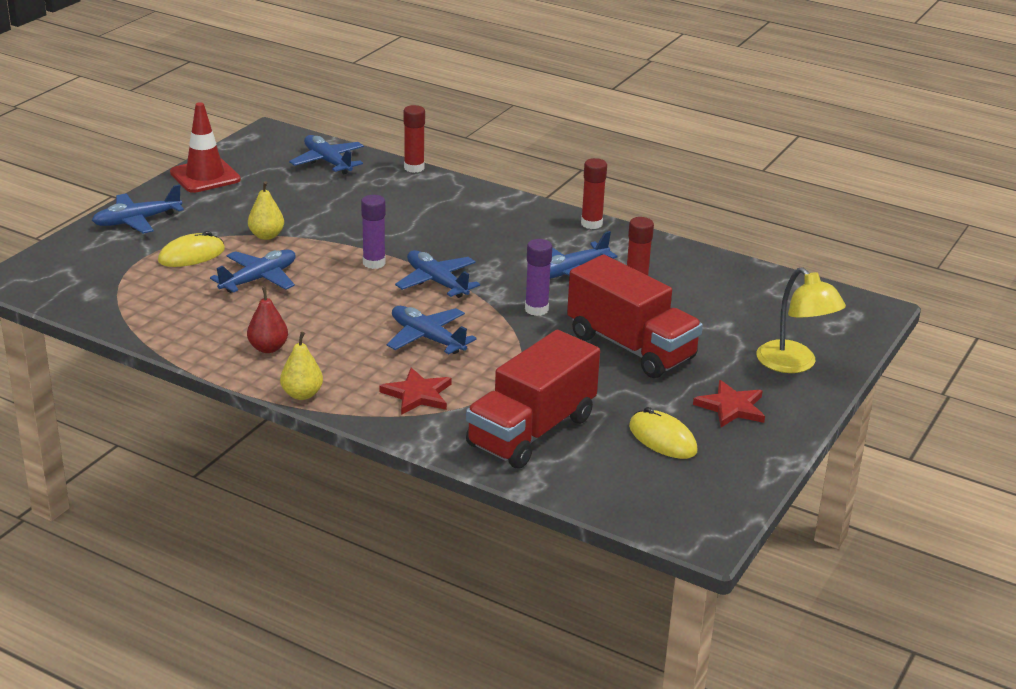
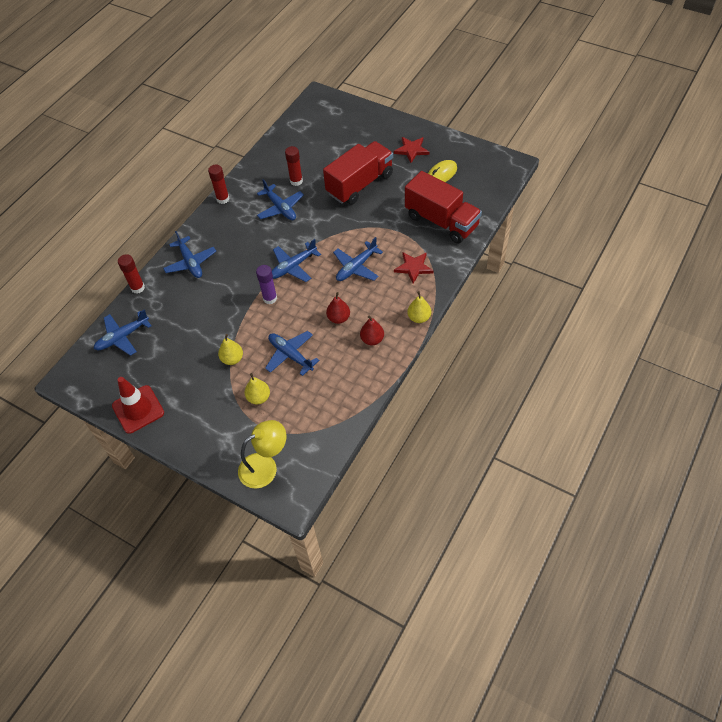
camera: 85 degrees left, 25 degrees up
(137, 221) = (207, 440): blue plane -> blue plane (190, 262)
(191, 255) = (259, 397): yellow mouse -> yellow pear
(320, 319) = (338, 318): none -> red pear
(536, 309) = (323, 222): purple glue stick -> none
(794, 364) = (371, 126): yellow lamp -> yellow lamp (265, 466)

